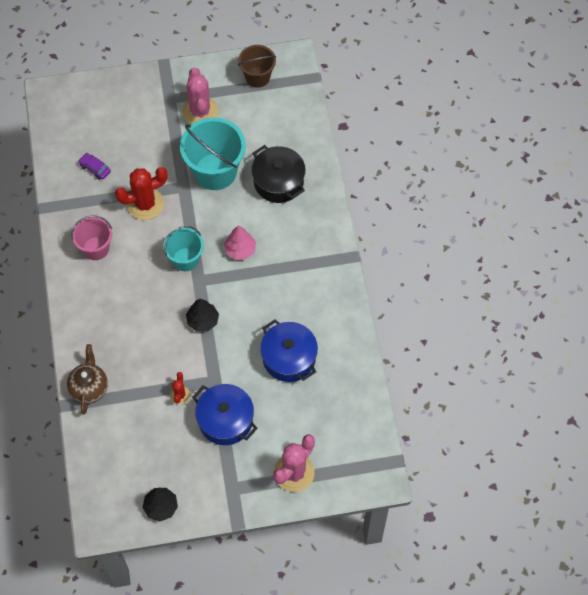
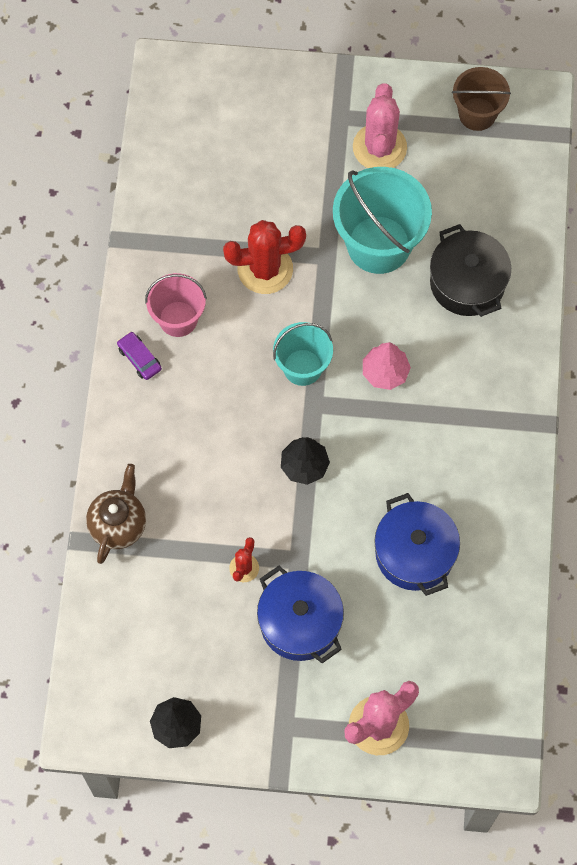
camera: 15 degrees right, 5 degrees up
(95, 168) = (206, 198): purple car -> purple car (139, 358)

